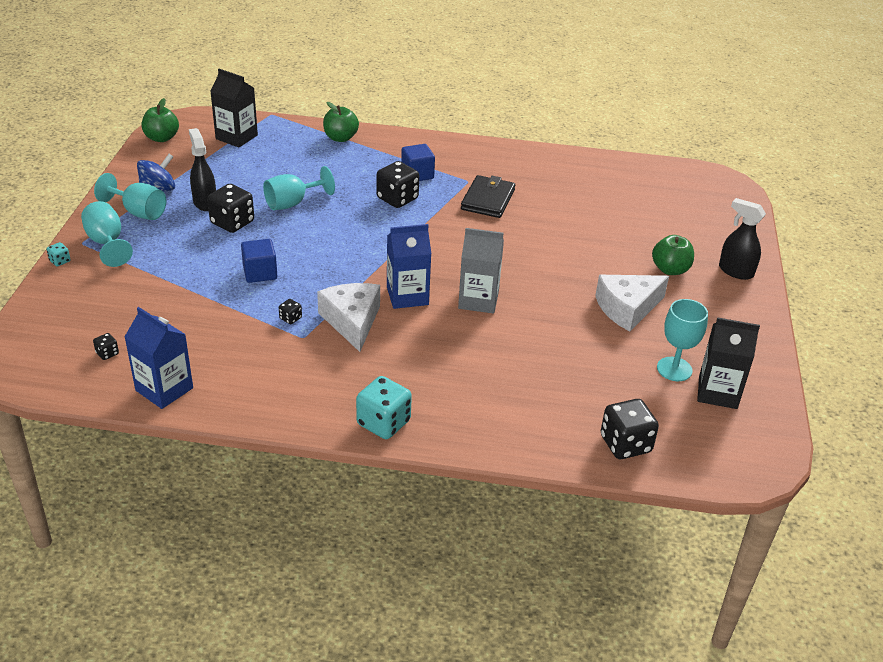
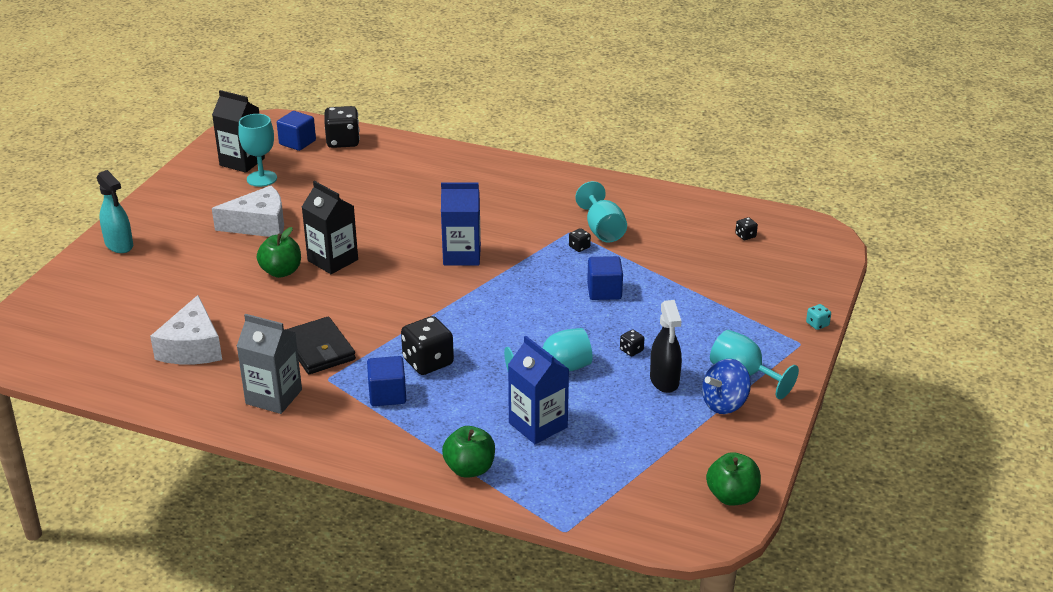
camera: 165 degrees left, 5 degrees down
(107, 243) = (772, 340): turquoise goblet -> turquoise goblet (602, 230)
(164, 389) = (692, 206): blue carton -> blue carton (538, 425)
(232, 223) = (631, 350): black dice -> black dice, size x0.46
(236, 137) = (621, 487): black carton -> black carton (333, 260)
(352, 321) = (522, 239): white cheese -> white cheese (192, 347)
(383, 423) = (518, 169): turquoise dice -> none
(478, 300) = (395, 245): grey carton -> grey carton (274, 397)
(488, 200) = (319, 349): black wallet -> black wallet turned 60 degrees counterclockwise
(670, 269) = (183, 253): green apple -> green apple (281, 272)
(680, 434) = (297, 142): none -> blue cube
(735, 271) = (119, 245): black spray bottle -> turquoise spray bottle

